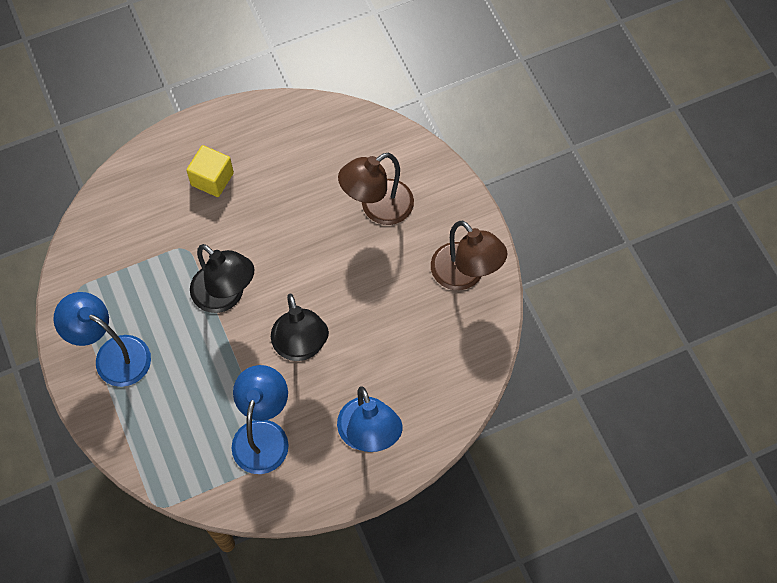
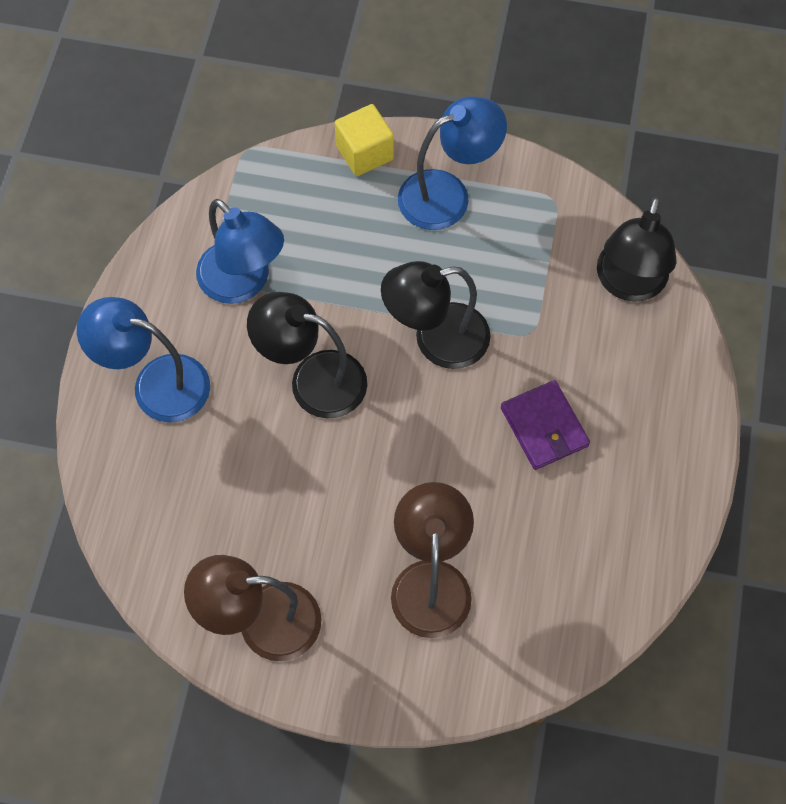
camera: 125 degrees right, 0 degrees up
(114, 215) = (628, 284): none -> black lamp
(212, 179) = (608, 414): yellow cube -> yellow cube (364, 153)
(243, 206) = (544, 427): none -> purple wallet

